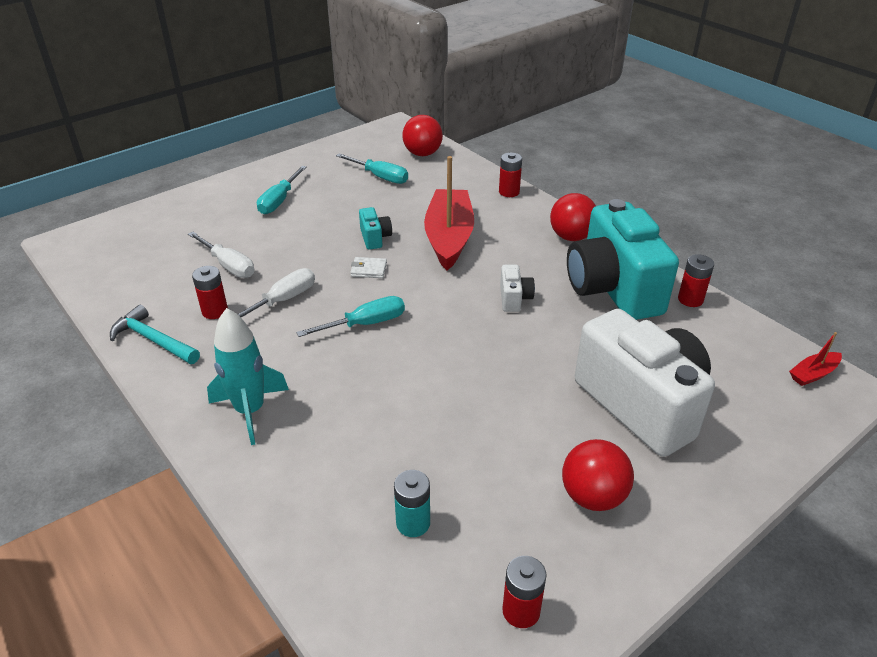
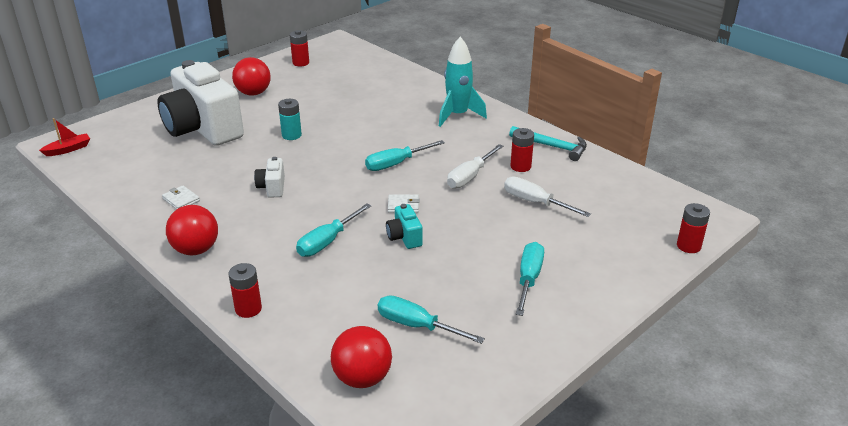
camera: 175 degrees right, 5 degrees down
(413, 523) = (351, 81): turquoise battery -> turquoise battery (291, 135)
(449, 237) = (327, 242): red boat -> turquoise screwdriver
(613, 289) = (181, 200): turquoise camera -> white wallet
(690, 299) = (117, 194): red battery -> red battery (688, 246)

